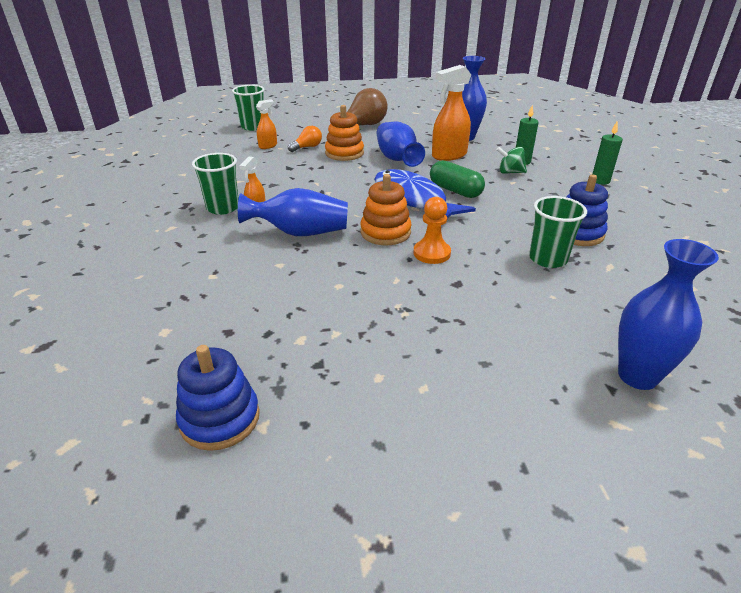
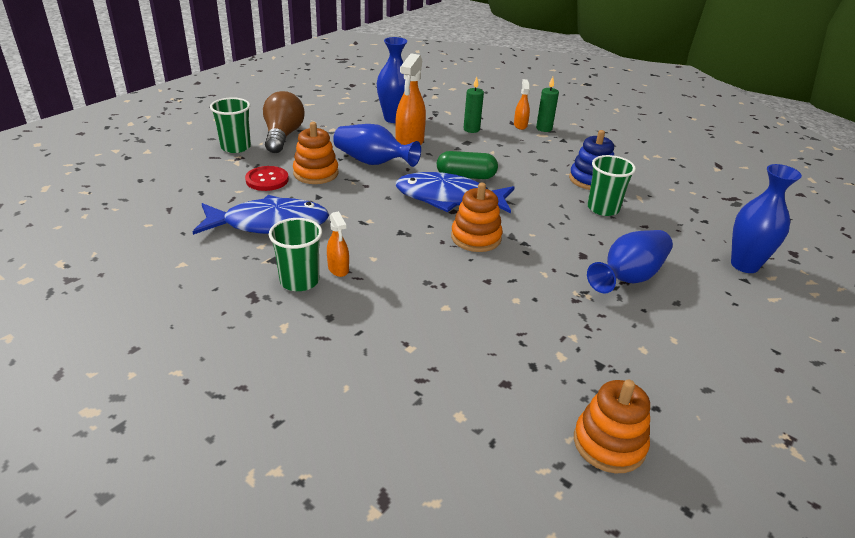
camera: 45 degrees left, 0 degrees up
(220, 419) = (609, 443): blue stacking toy -> orange stacking toy
(253, 127) = (160, 176): green cup -> green cup (235, 147)
(264, 171) = (269, 224): none -> blue fish
(268, 146) = (221, 193): orange spray bottle -> orange spray bottle (520, 125)
(300, 232) = (412, 270): blue vase -> blue vase (628, 277)
(307, 147) = (267, 180): orange light bulb -> red button
(432, 253) = (533, 239): orange pawn -> none
(510, 172) = (478, 143): green spinning top -> none

